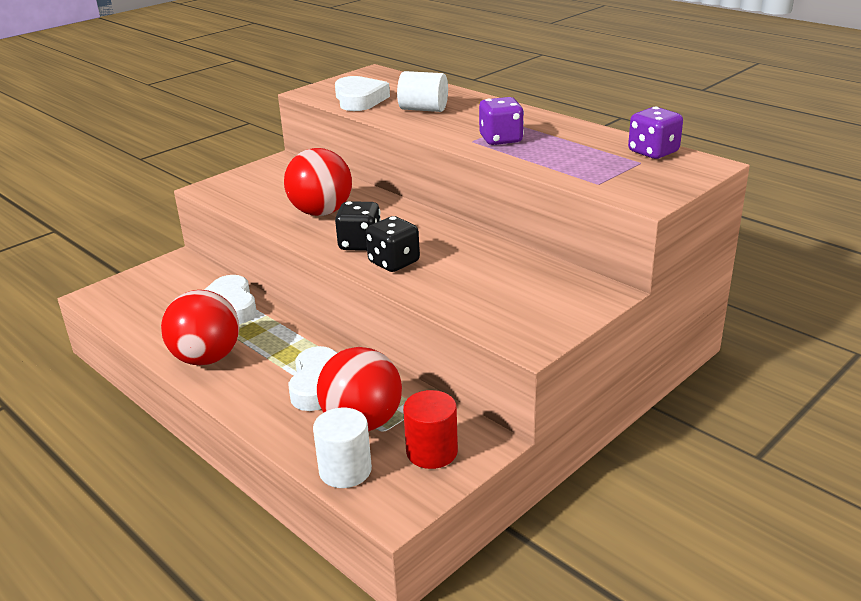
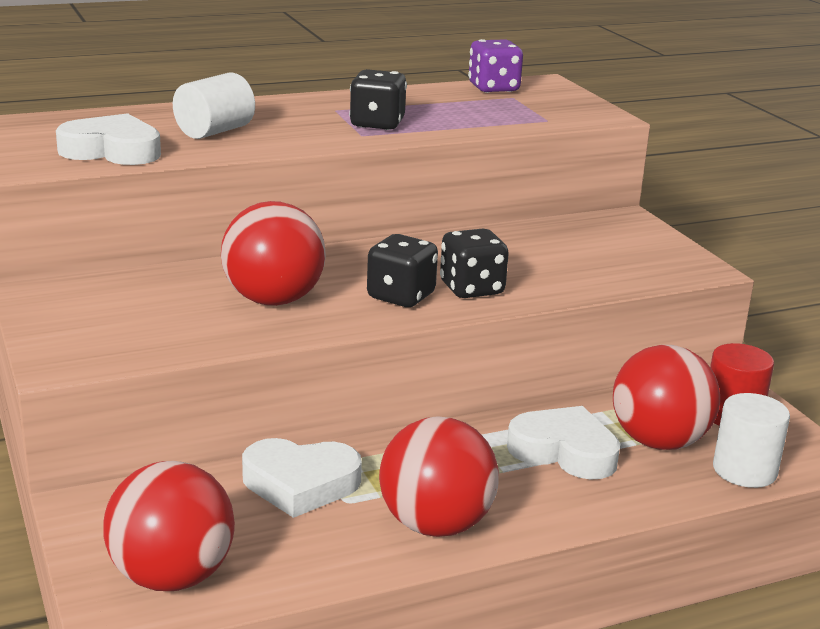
camera: 70 degrees left, 5 degrees down
(127, 299) = (172, 577): none -> red ball
(501, 139) = (377, 124): purple dice -> black dice

